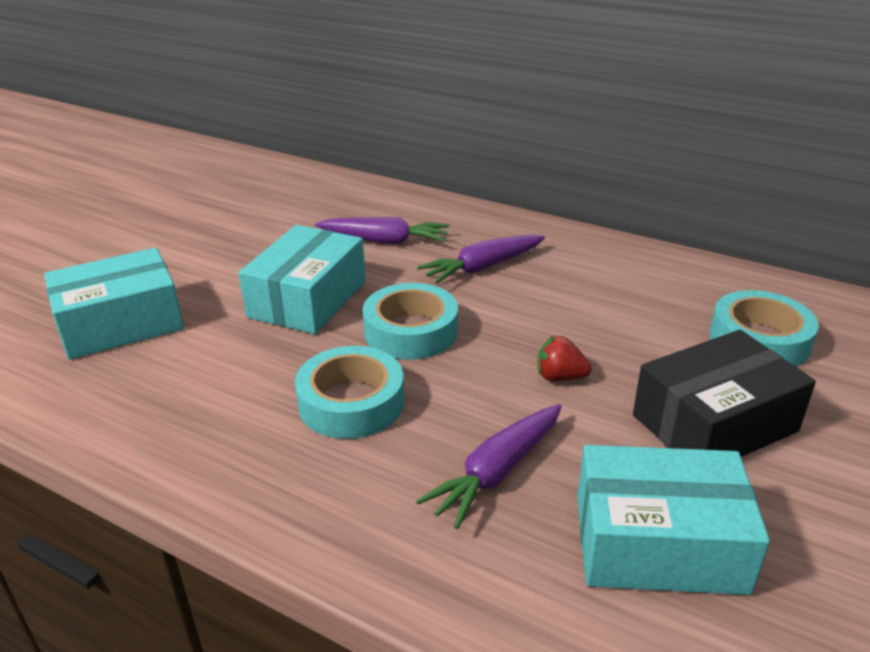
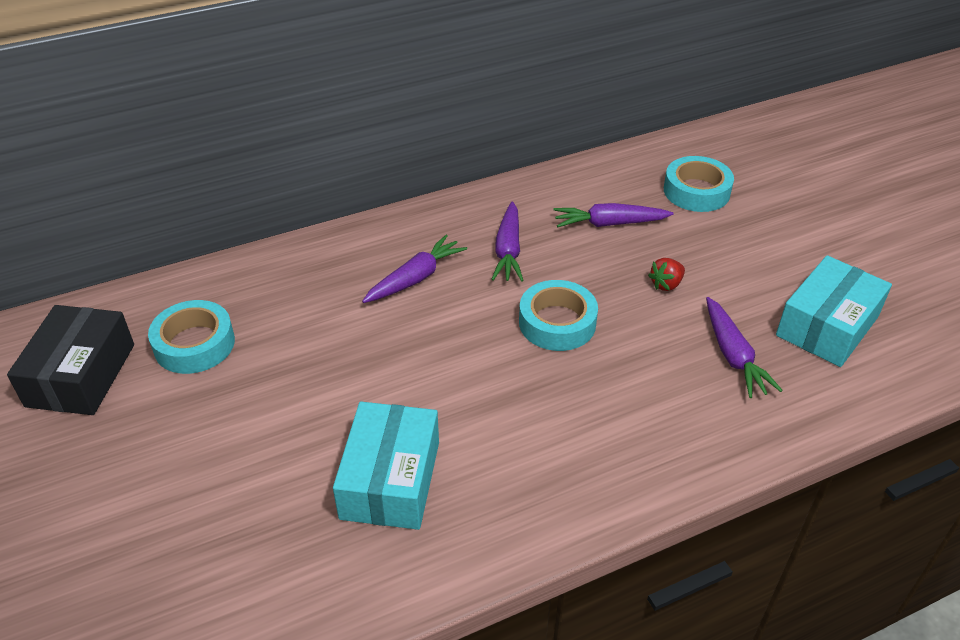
camera: 55 degrees left, 10 degrees up
(308, 299) = (462, 356): turquoise box -> none
(351, 402) = (616, 387): turquoise tape -> turquoise tape (194, 344)
(608, 305) = (609, 224): none -> purple carrot
(714, 423) = (754, 252): black box -> black box (81, 375)

